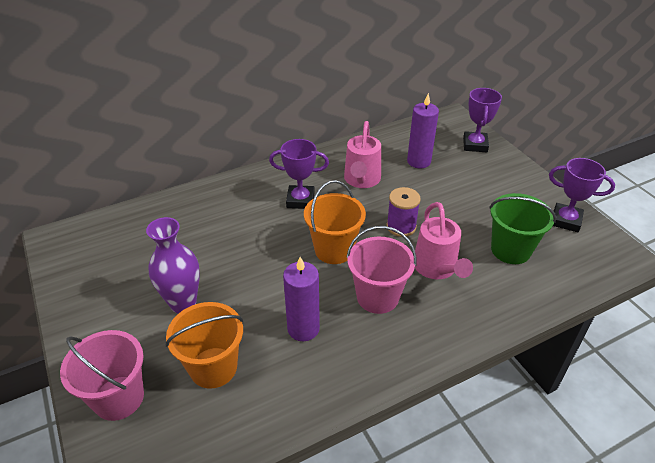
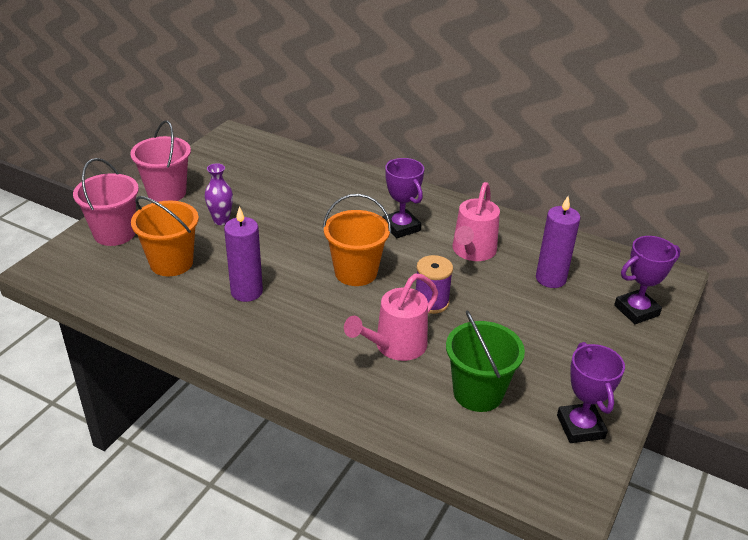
camera: 55 degrees right, 5 degrees down
(183, 303) = (221, 220): purple vase -> purple vase, size x0.64
(361, 180) = (472, 252): pink watering can -> pink watering can turned 45 degrees counterclockwise
(377, 297) = (321, 321): pink bucket -> pink bucket (167, 193)

